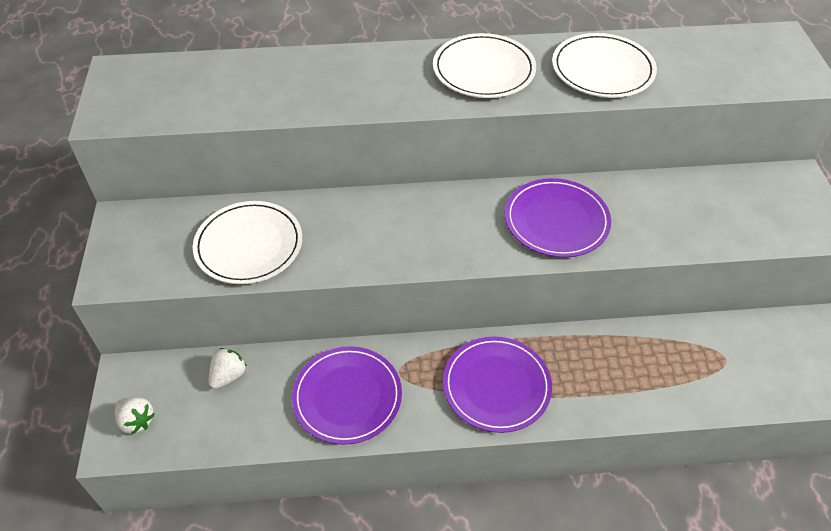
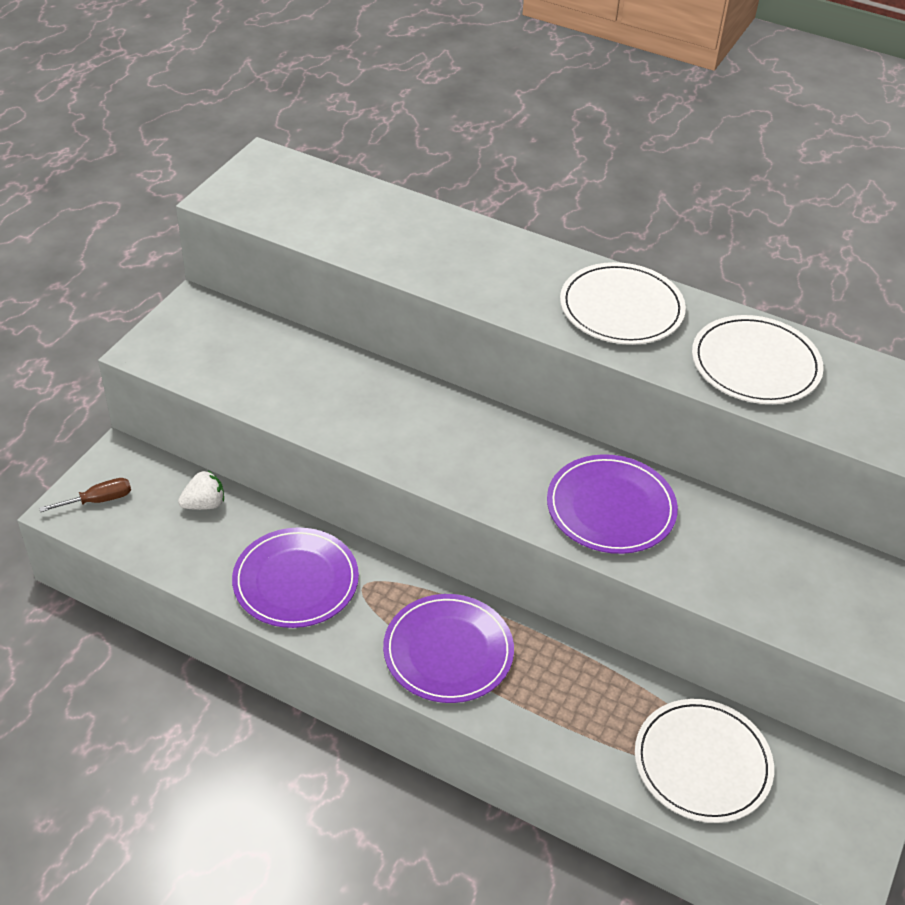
camera: 30 degrees right, 5 degrees down
(137, 421) = (98, 500): white strawberry -> brown screwdriver
(249, 245) = (286, 382): white plate -> white plate (702, 763)

